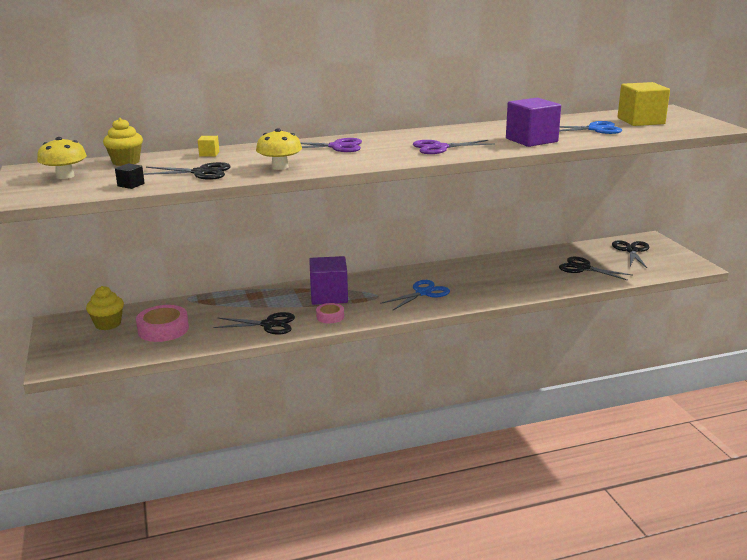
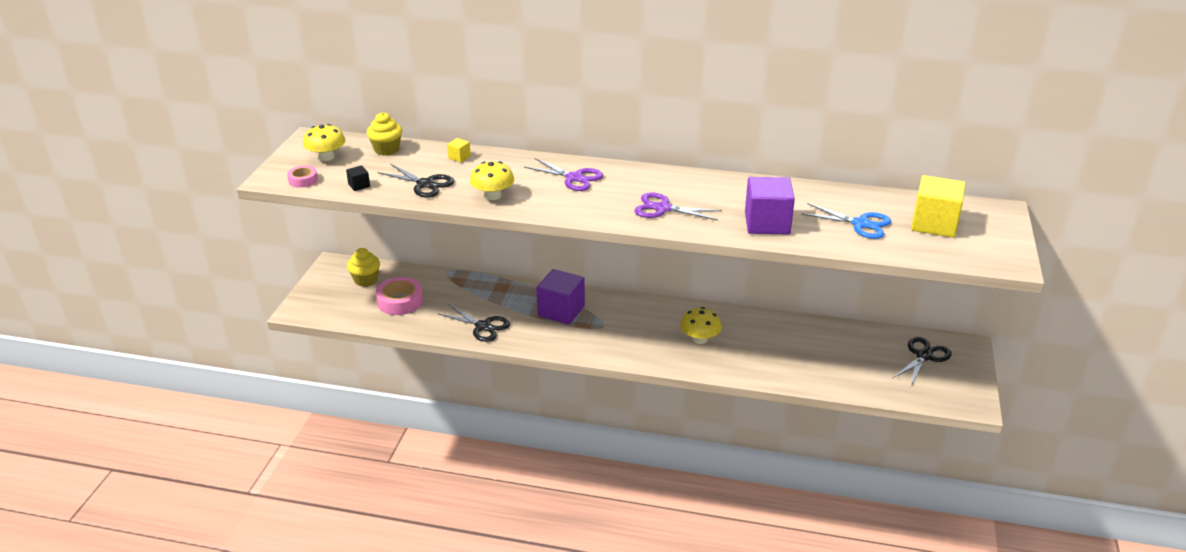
camera: 30 degrees right, 10 degrees up
(330, 317) = (539, 336): pink tape -> pink tape (303, 180)
(423, 293) = (647, 337): blue scissors -> none
(466, 283) = (700, 339): none -> yellow mushroom
(583, 268) = (840, 362): black scissors -> none

